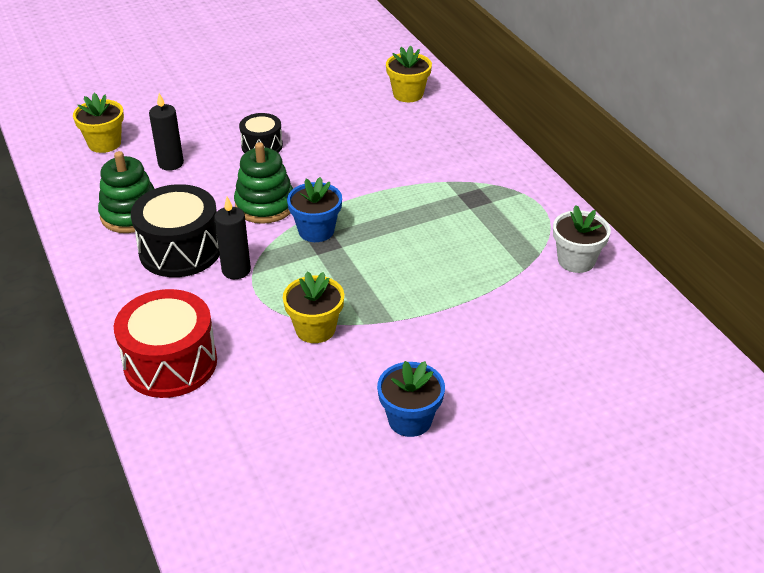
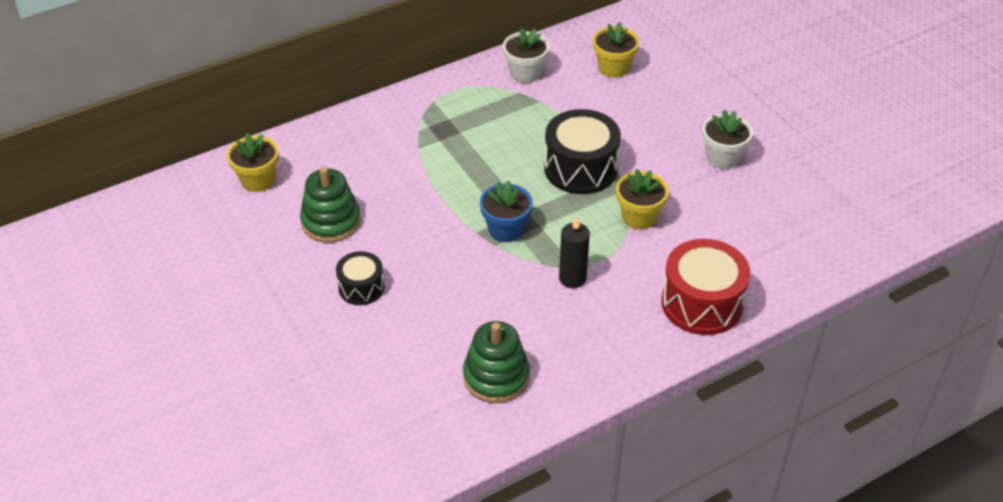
camera: 95 degrees left, 5 degrees up
(104, 143) = (358, 434): yellow flower pot -> yellow flower pot (613, 68)
(171, 163) = (398, 361): black candle -> none
(180, 250) = (549, 325): black drum -> black drum (580, 168)
(265, 205) = (469, 271): green stacking toy -> green stacking toy (331, 222)
(410, 420) = (722, 157): blue flower pot -> white flower pot

